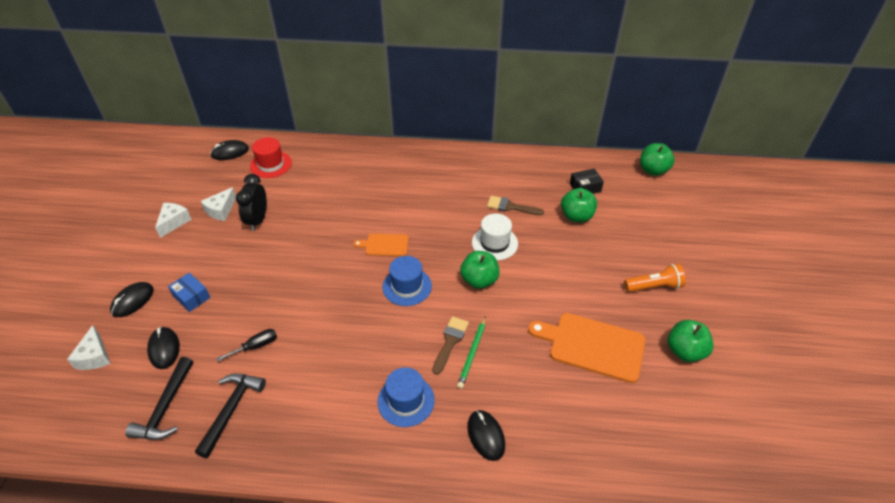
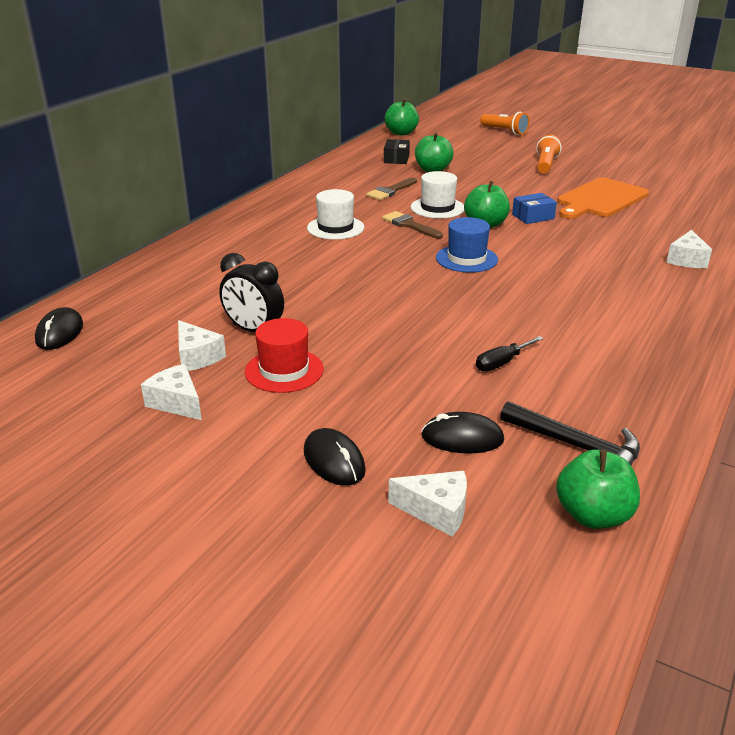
camera: 65 degrees left, 15 degrees down
(191, 297) = (370, 403): blue box -> blue box (533, 216)
(231, 410) = (601, 394): black hammer -> none
(256, 346) = (501, 363): black screwdriver -> black screwdriver turned 120 degrees counterclockwise
(271, 164) = (139, 304): red hat -> red hat (284, 370)
(384, 245) = (388, 259): orange cutting board -> none
(406, 401) = (630, 287): blue hat -> none
(421, 202) = (335, 228): none -> white hat
(450, 341) = (561, 253): brown brush -> brown brush (409, 225)
(472, 353) = (583, 246): green pencil -> none
(486, 436) = (686, 260): black mouse -> white cheese
(685, 351) = (623, 172): green apple -> green apple (593, 515)
(727, 234) = (504, 131): none -> orange flashlight

